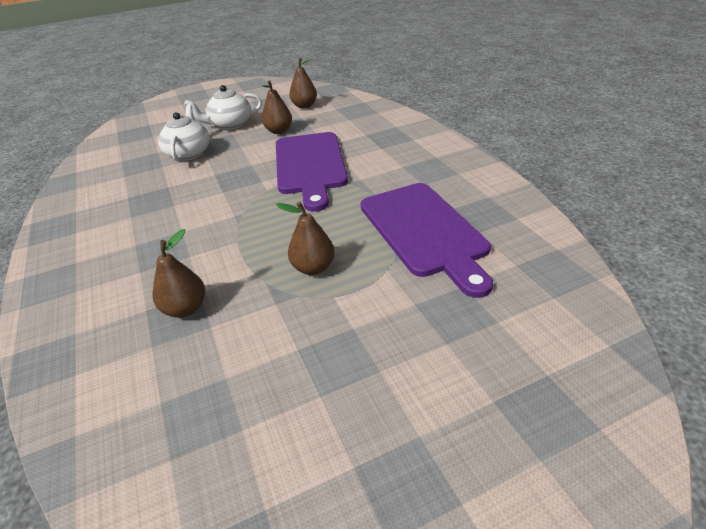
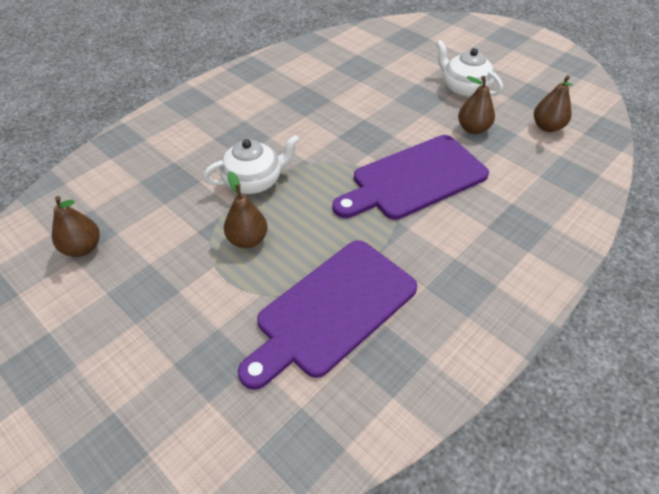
camera: 65 degrees right, 10 degrees up
(185, 308) = (180, 182): brown pear -> brown pear (83, 248)
(189, 153) = (392, 86): white teapot -> white teapot (254, 181)

